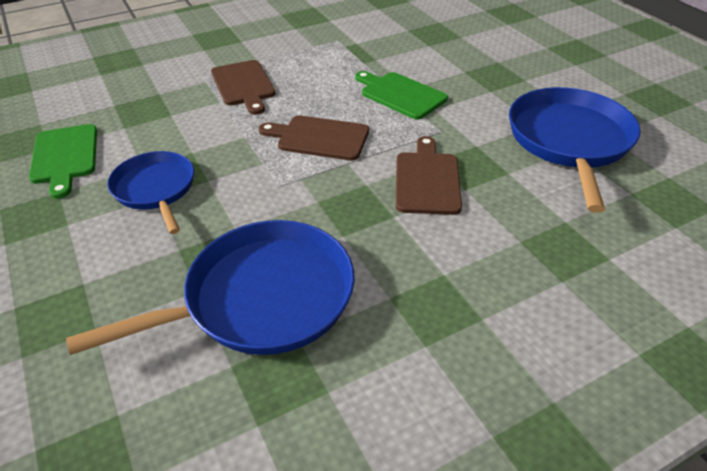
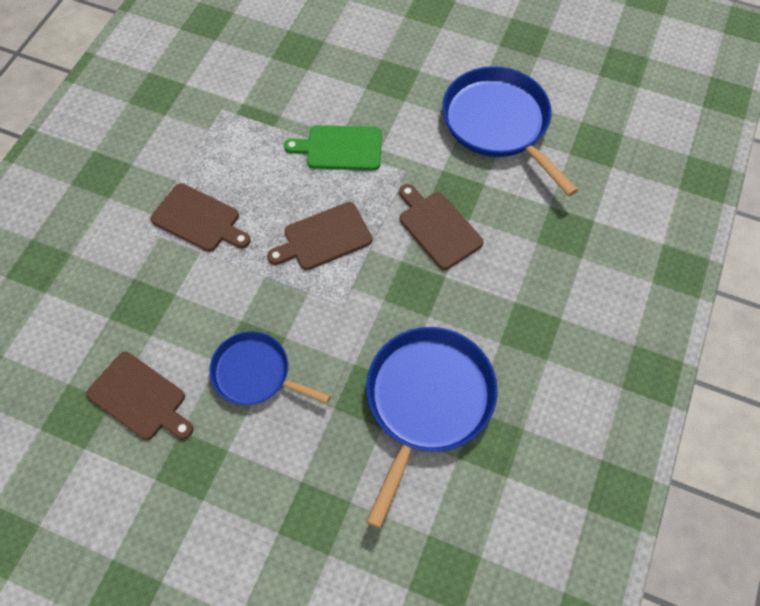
camera: 40 degrees left, 20 degrees up
(64, 157) = (140, 398): green cutting board -> brown cutting board

